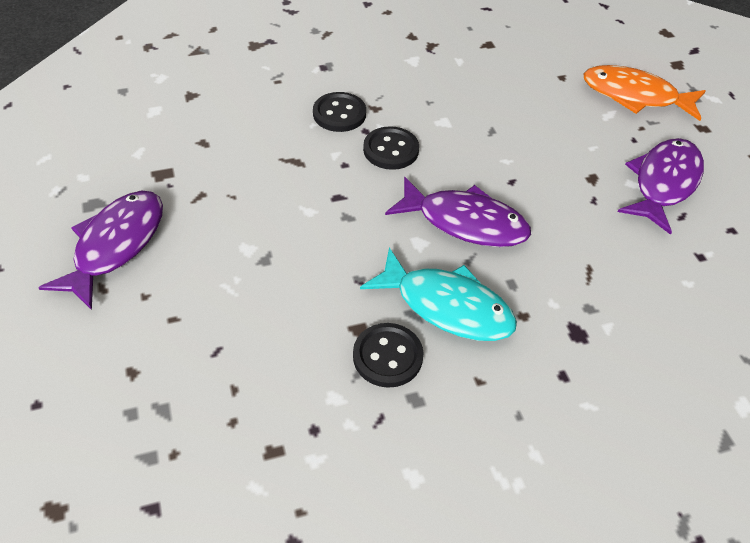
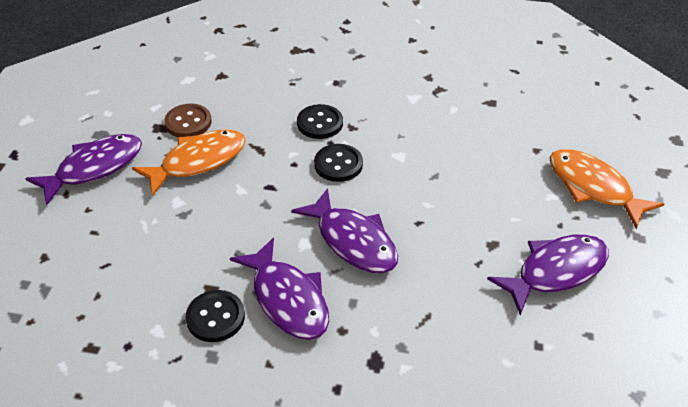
camera: 30 degrees right, 5 degrees down
(192, 157) = (188, 122): none -> brown button
(237, 196) = (198, 161): none -> orange fish
(447, 306) = (288, 299): turquoise fish -> purple fish

